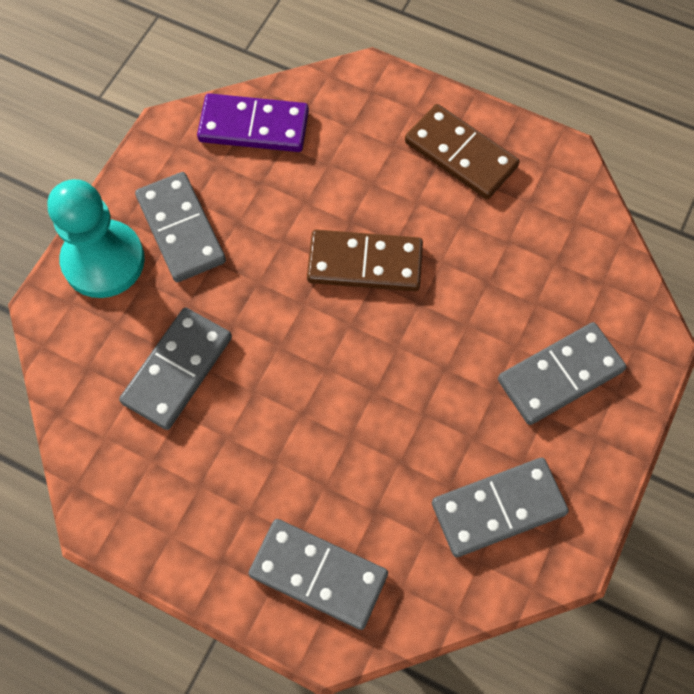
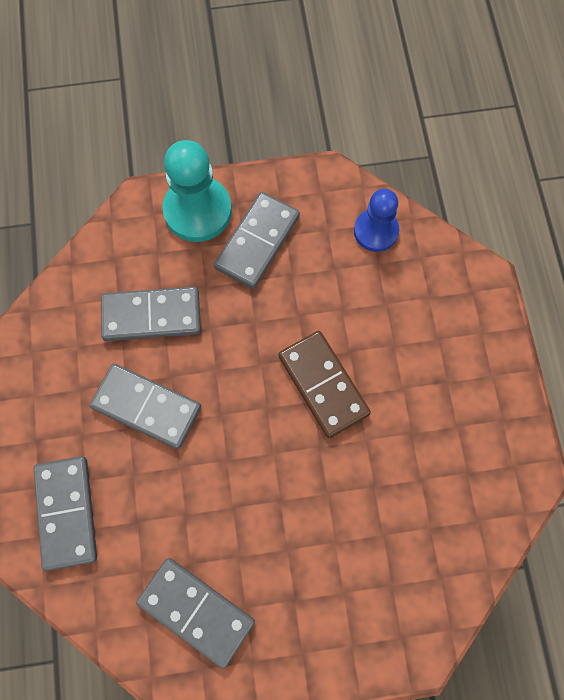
camera: 55 degrees right, 5 degrees up
(254, 126) = (376, 231): purple domino -> blue pawn
(461, 154) = (469, 393): brown domino -> none
(560, 375) = (335, 592): grey domino -> grey domino (146, 407)

